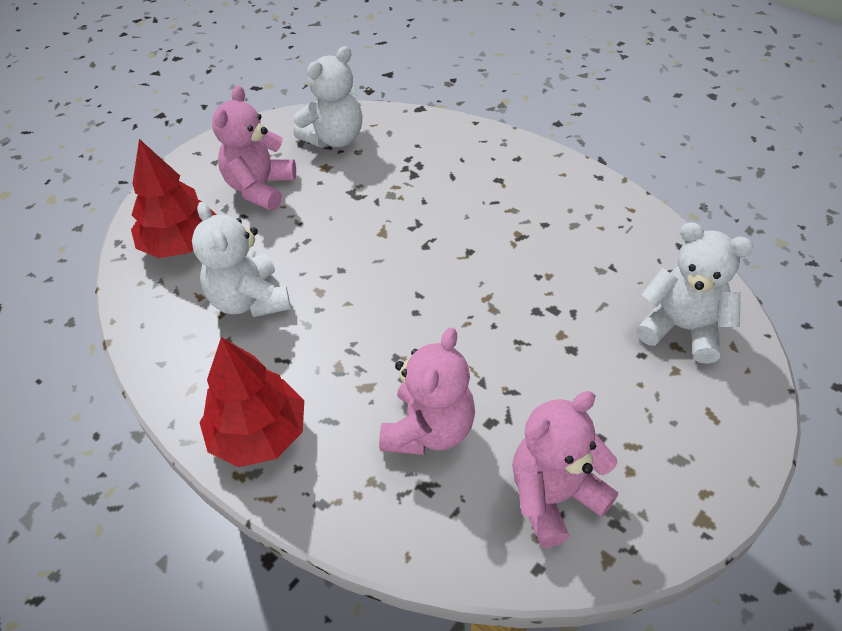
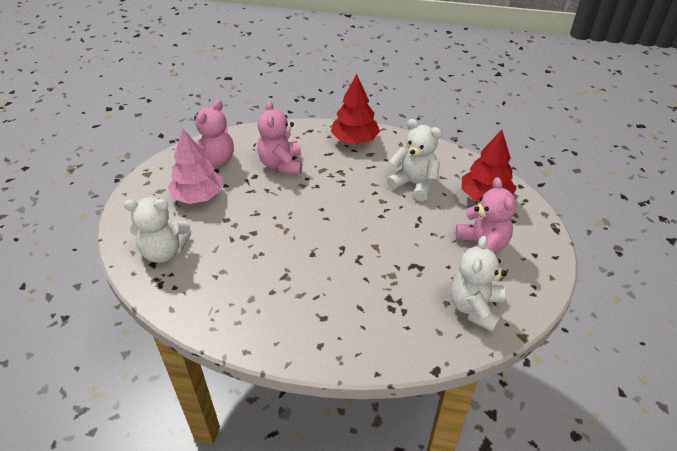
camera: 150 degrees right, 5 degrees down
(607, 416) = (198, 196): none -> pink tree

